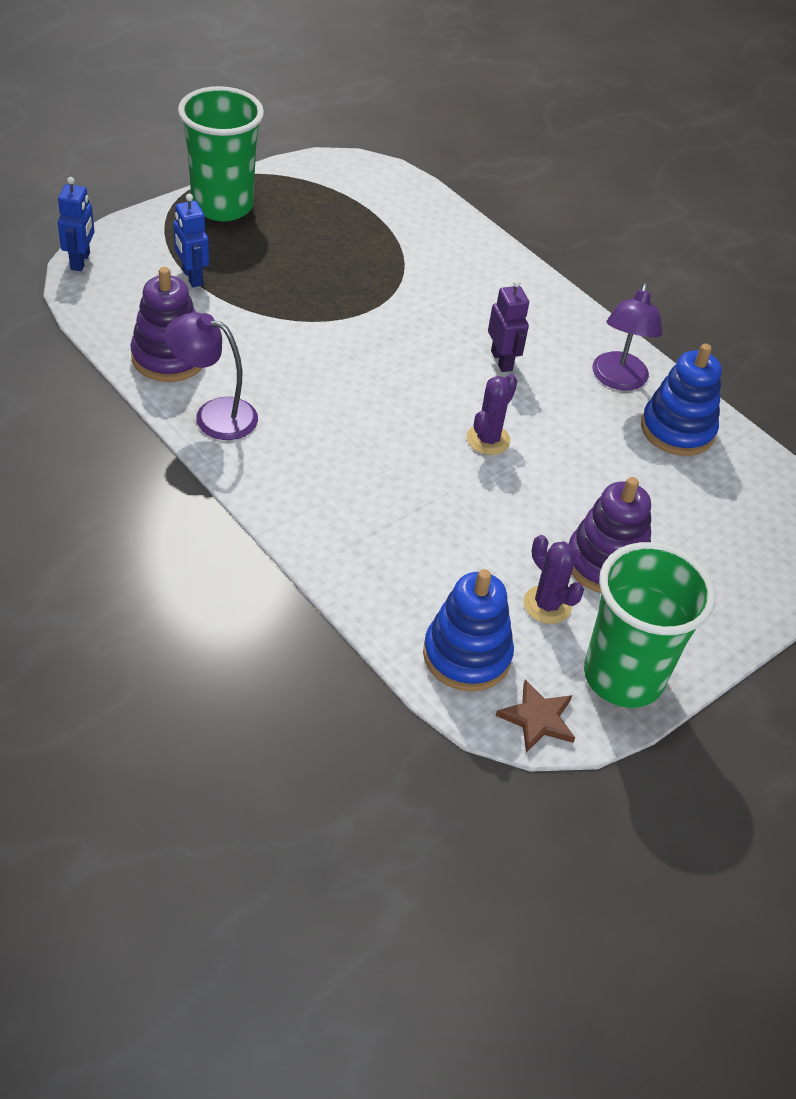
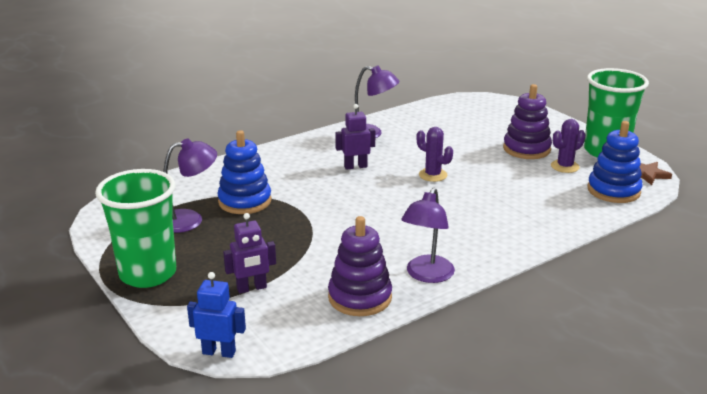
camera: 80 degrees left, 20 degrees down
(192, 277) = (251, 288): blue robot -> purple robot
(338, 225) = (190, 220): none -> purple lamp
(677, 430) = (413, 122): blue stacking toy -> blue stacking toy (245, 201)

